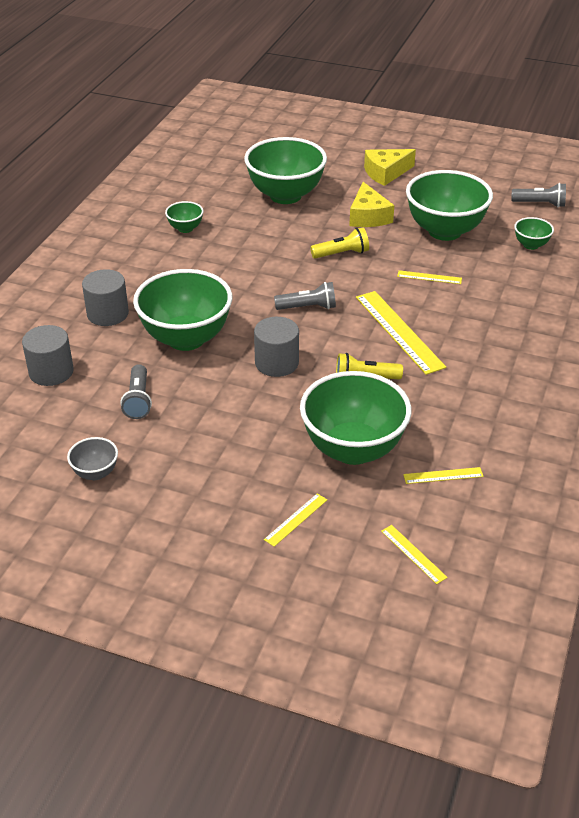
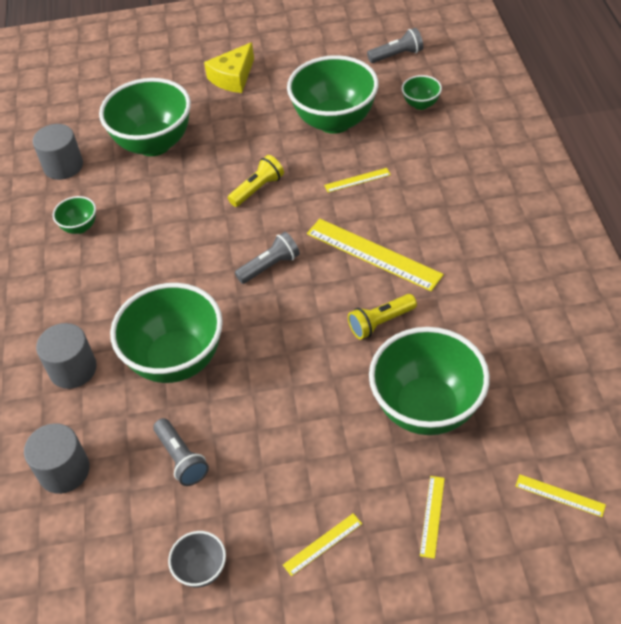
camera: 25 degrees left, 10 degrees up
(276, 363) = (286, 345): grey cylinder -> grey cylinder (63, 166)
(368, 216) = (252, 135): yellow cheese -> none
(443, 475) = (524, 395): yellow ruler -> yellow ruler (322, 544)

